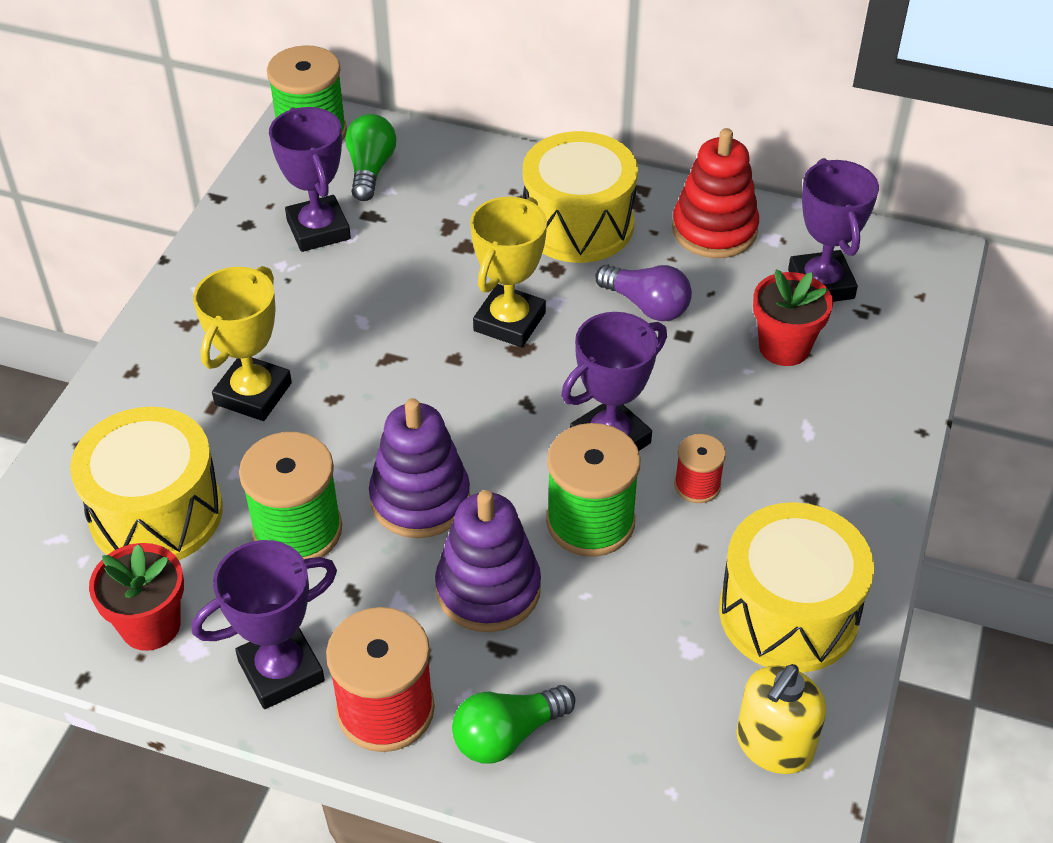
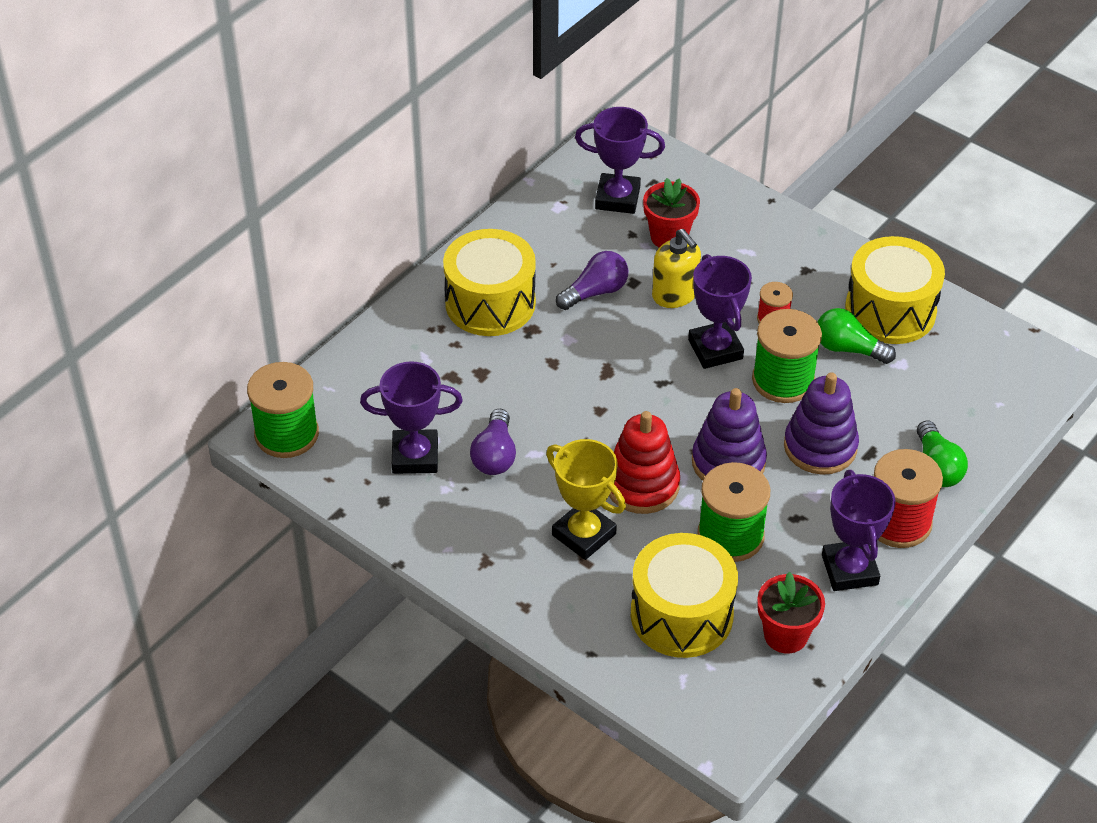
camera: 70 degrees left, 0 degrees up
(345, 289) = (495, 455): none -> purple light bulb
(370, 169) = (357, 407): green light bulb -> green light bulb (848, 348)
(509, 322) = (576, 370): yellow trophy -> none
(714, 230) = (535, 232): red stacking toy -> red stacking toy (642, 485)
(774, 745) = (981, 349): yellow soap dispenser -> yellow soap dispenser (675, 294)

